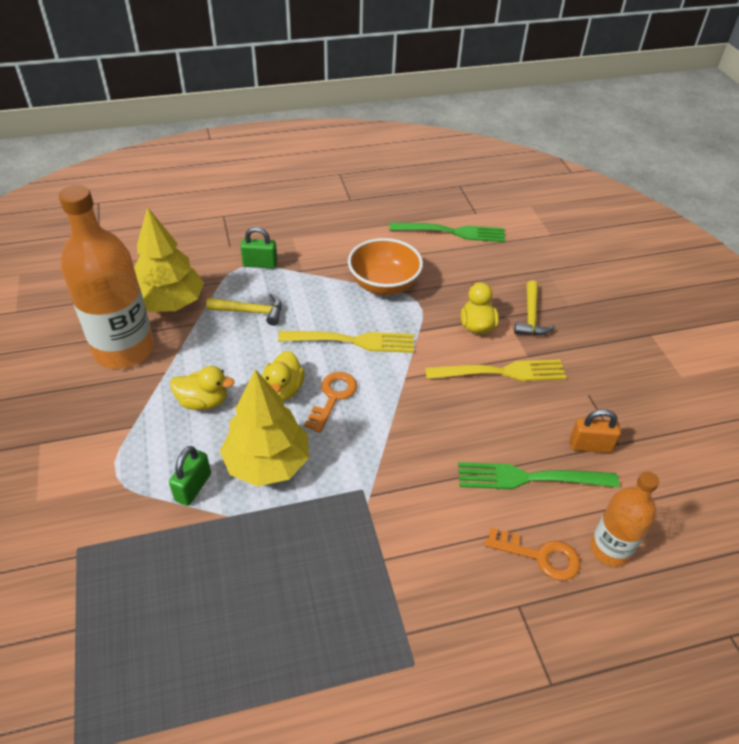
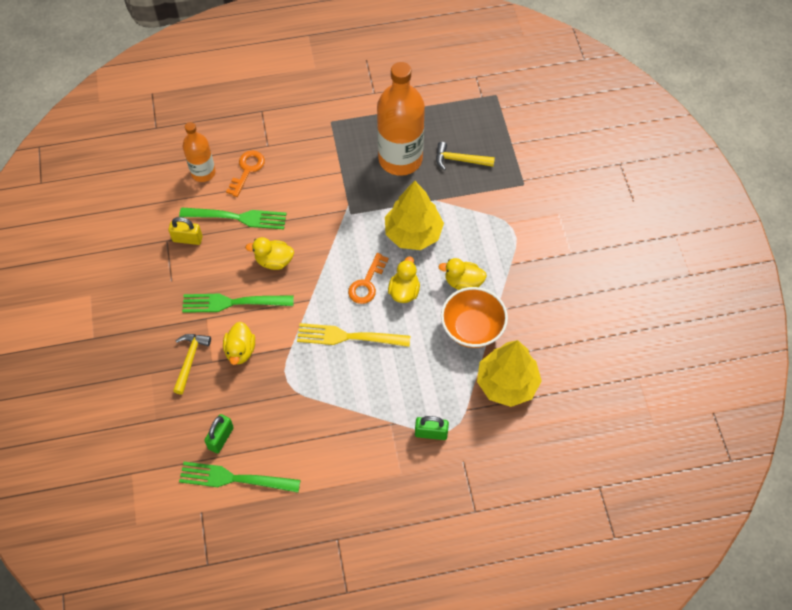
camera: 175 degrees left, 15 degrees up
(124, 350) = (534, 332): orange bottle -> orange bottle (400, 159)
(193, 487) = (460, 218): green padlock -> green padlock (221, 438)
(250, 312) = (435, 372): yellow hammer -> yellow hammer (460, 160)
(384, 284) = (314, 402): orange bowl -> orange bowl (472, 328)
(461, 421) = (274, 261): none -> yellow duck
(501, 372) = (233, 302): yellow fork -> green fork
(540, 556) = (247, 170): orange key -> orange key turned 90 degrees clockwise
(590, 446) = (187, 239): orange padlock -> yellow padlock

